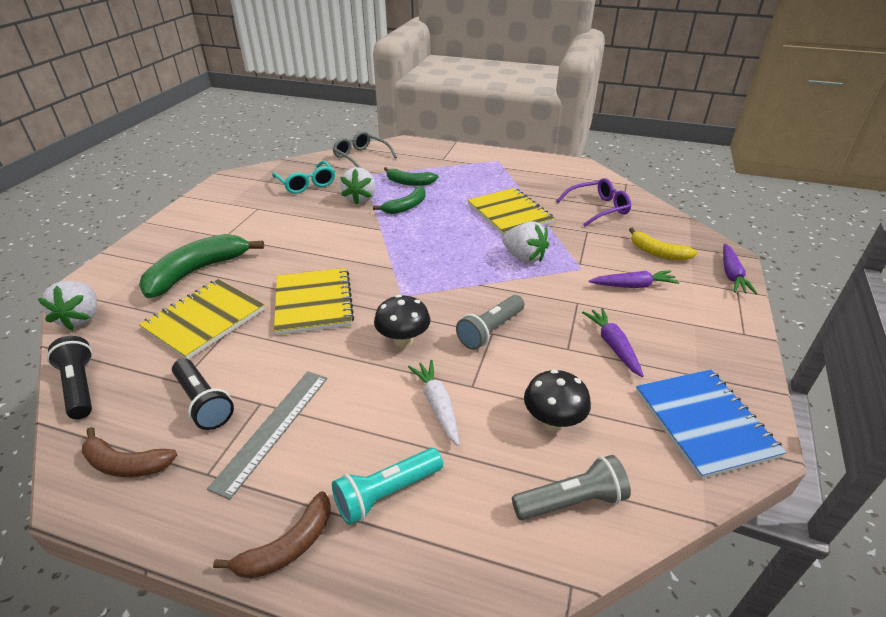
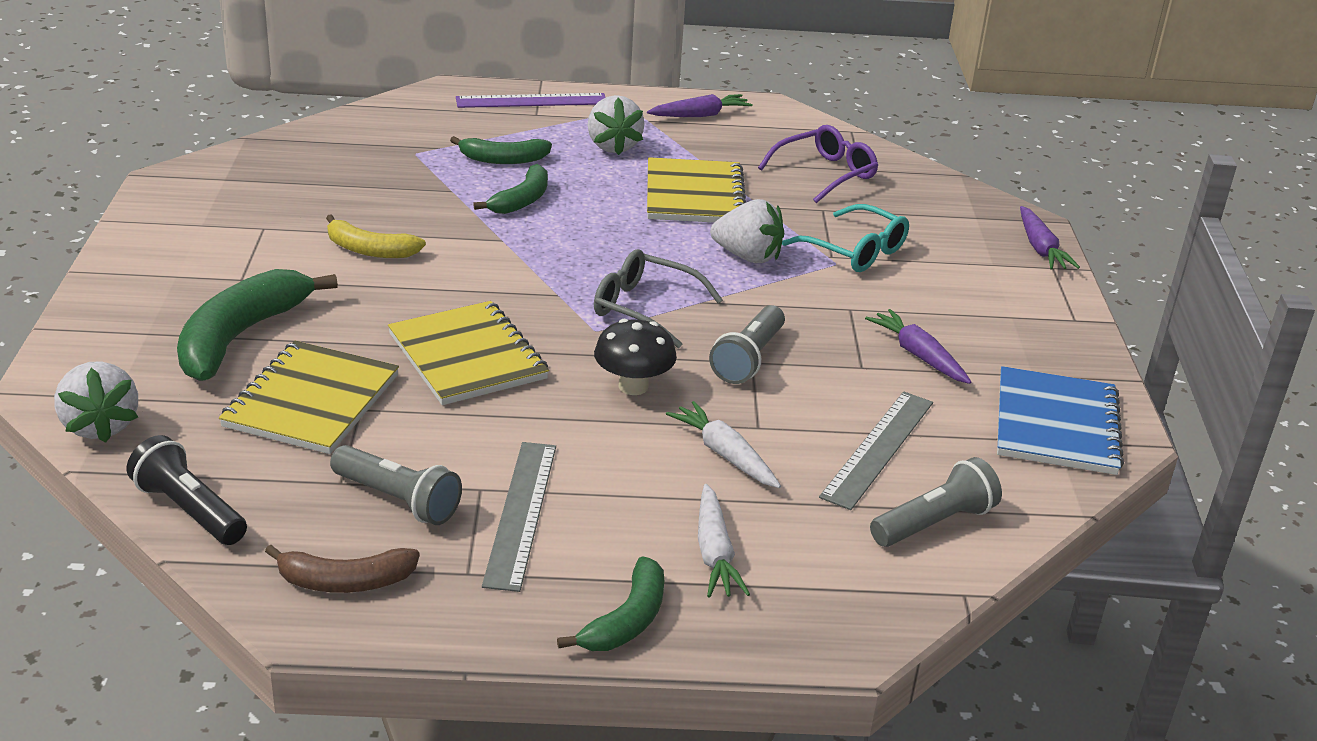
camera: 20 degrees left, 5 degrees down
(204, 402) = (398, 500): black flashlight -> grey flashlight
(288, 546) = (627, 620): brown banana -> green banana
(306, 184) = (322, 178): turquoise glasses -> turquoise glasses (856, 251)
(360, 198) = (435, 194): white strawberry -> white strawberry (613, 146)
(361, 157) = (387, 122): grey glasses -> grey glasses (643, 308)
(386, 493) = (714, 552): turquoise flashlight -> white carrot
(444, 152) = (531, 101): none -> purple ruler
(509, 214) = (694, 195): yellow notebook -> yellow notebook turned 45 degrees clockwise
(553, 420) = (878, 448): black mushroom -> grey ruler
(633, 286) = (916, 278): purple carrot -> purple carrot (700, 115)
(658, 253) = (934, 229): yellow banana -> yellow banana (370, 250)
(704, 423) = (1056, 424): blue notebook -> blue notebook turned 45 degrees clockwise

